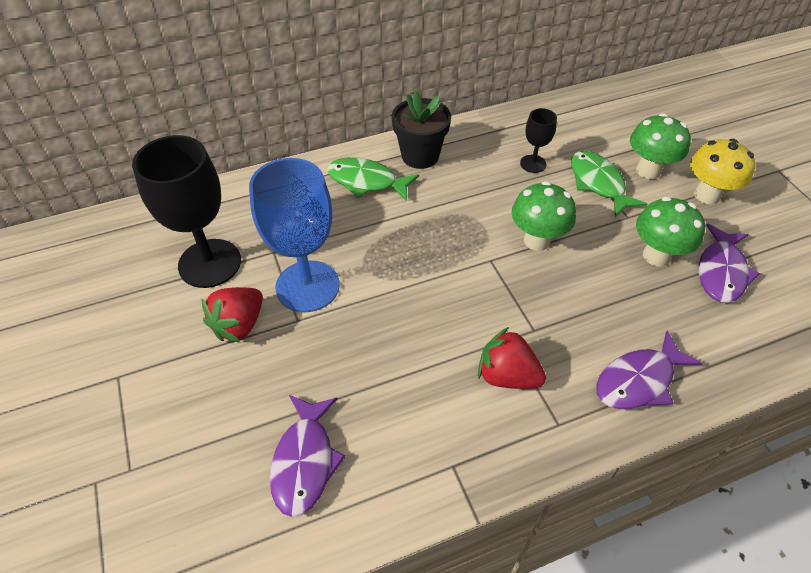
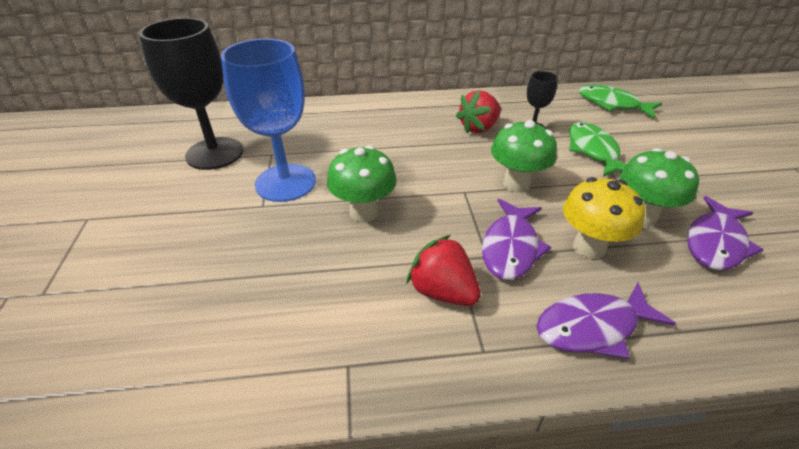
camera: 15 degrees right, 10 degrees down
(239, 325) = (210, 200): red strawberry -> red strawberry (479, 128)
(305, 461) = (200, 324): purple fish -> purple fish (510, 247)
(367, 181) = (376, 120): green fish -> green fish (612, 104)
(420, 156) = (430, 109): black flower pot -> none
(648, 170) = (648, 148): green mushroom -> green mushroom (364, 212)
(707, 195) = (709, 176): yellow mushroom -> yellow mushroom (589, 247)

